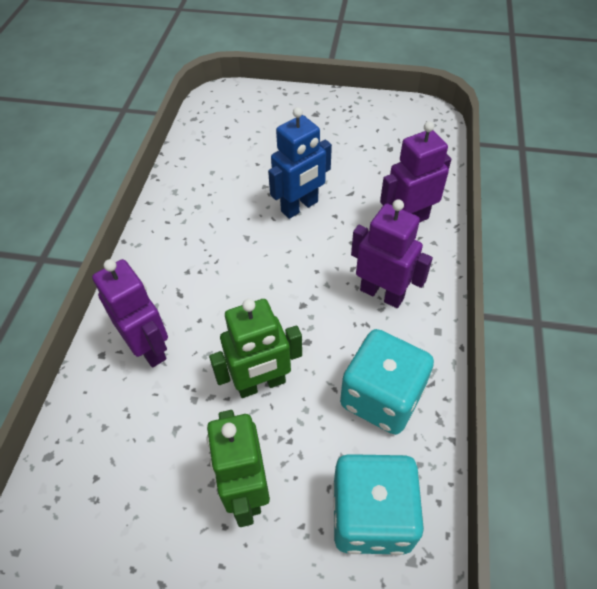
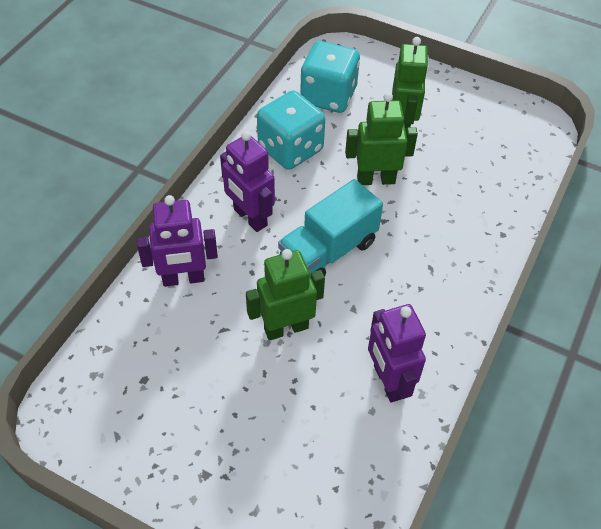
camera: 165 degrees left, 0 degrees up
(149, 347) = (462, 229): purple robot -> purple robot (388, 381)
(287, 281) = (328, 251): none -> turquoise truck
(300, 207) = (286, 328): blue robot -> green robot

